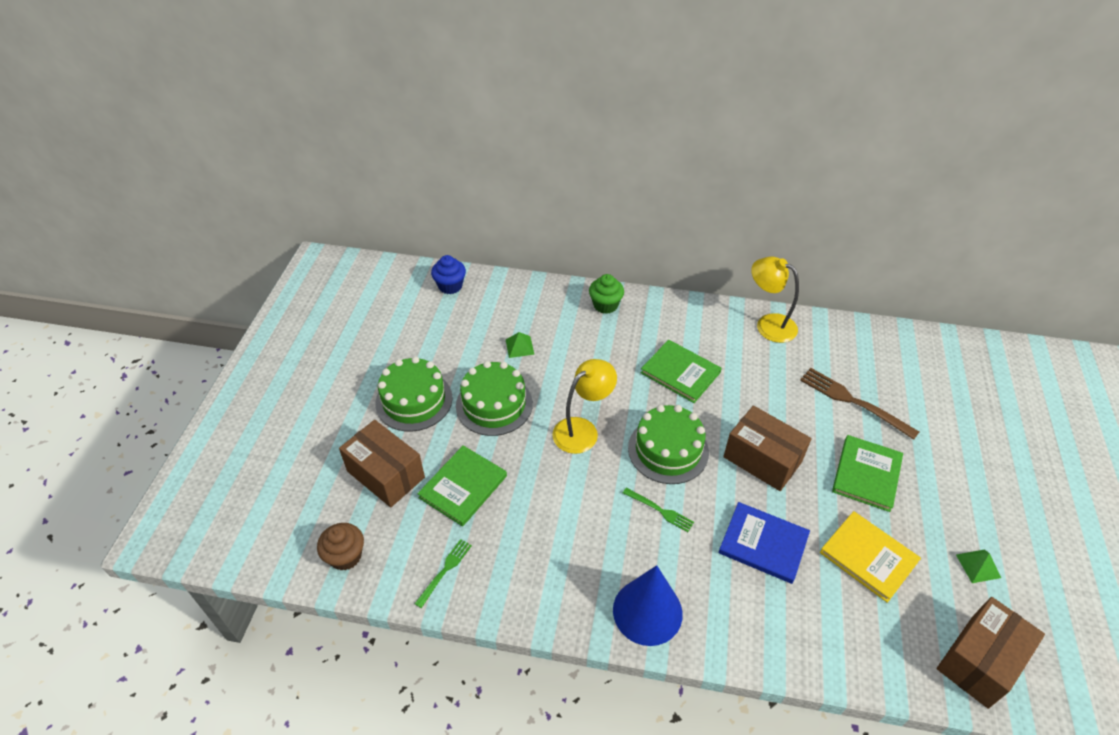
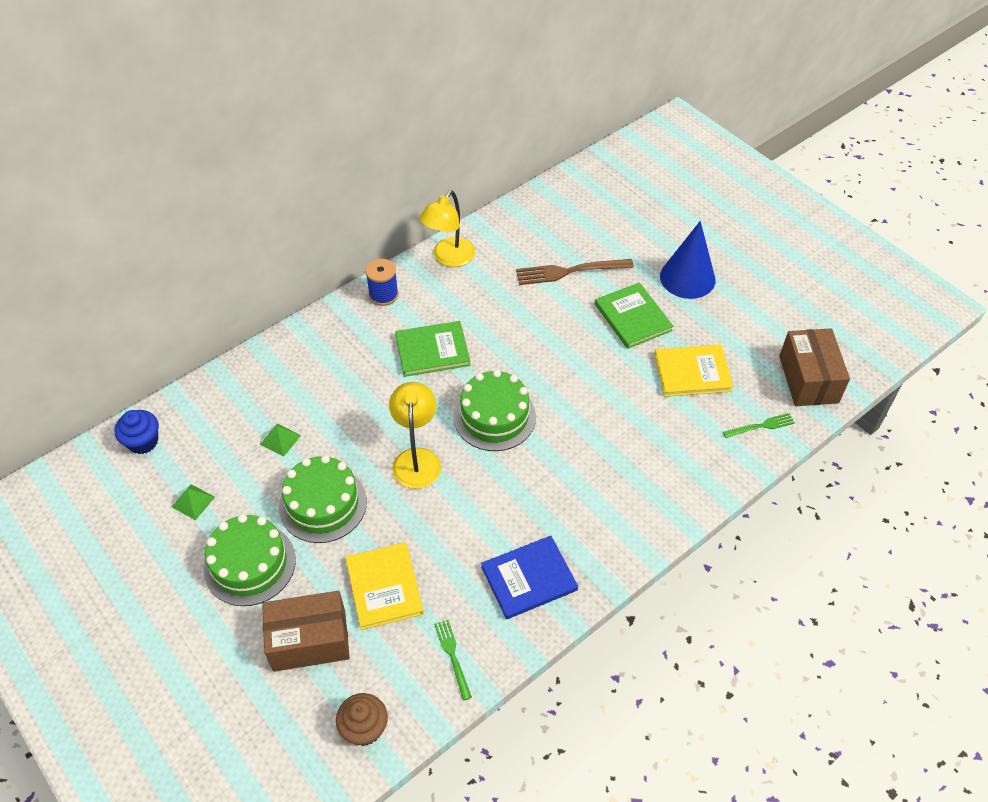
camera: 50 degrees left, 5 degrees up
(463, 487) = (384, 587): green book -> yellow book
(605, 305) = (306, 344): green cupcake -> none
(647, 611) = (615, 538): blue cone -> blue cone (687, 278)
(660, 511) = (542, 464): green fork -> green fork (761, 426)
(692, 313) = (383, 295): none -> blue spool
(762, 459) = (562, 365): brown box -> none
(763, 544) = (628, 423): blue book -> blue book (529, 579)
(768, 324) = (449, 258): yellow lamp -> yellow lamp turned 45 degrees counterclockwise
(978, 566) = (750, 321): green pyramid -> green pyramid (193, 502)

